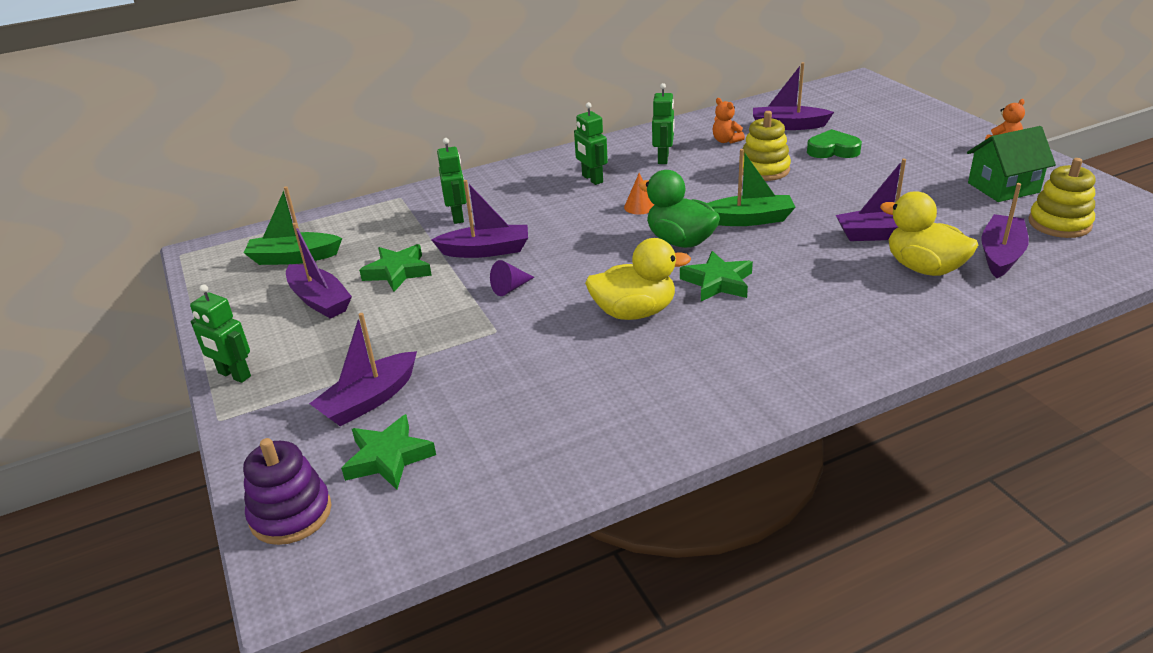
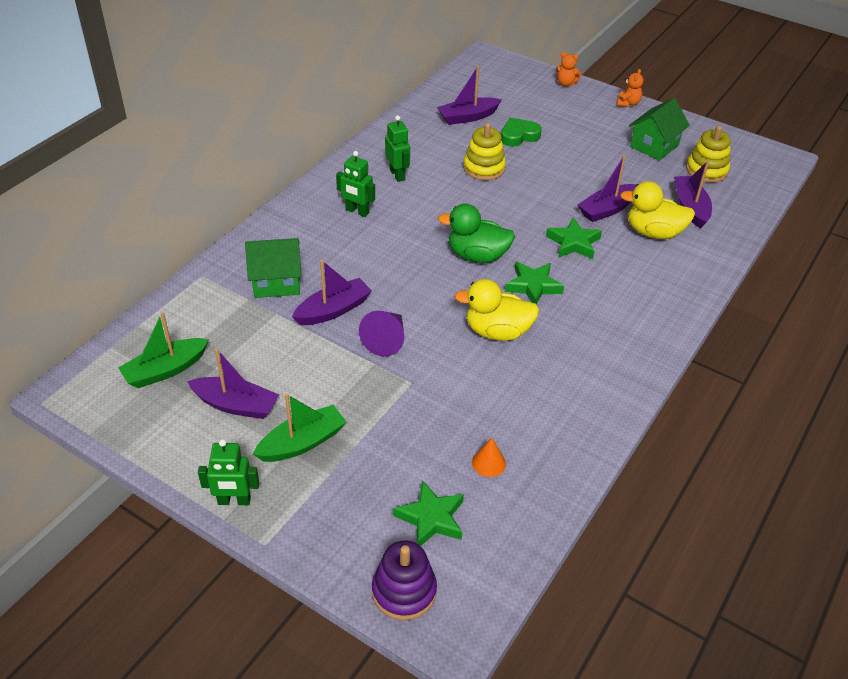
camera: 35 degrees left, 10 degrees up
(369, 400) = (370, 478): purple boat -> none
(398, 272) = (277, 354): green star -> green star (573, 243)
(458, 217) = (276, 282): green robot -> green house
(510, 288) = (386, 340): purple cone -> purple cone, size x1.56
(634, 312) = (497, 332): yellow duck -> yellow duck turned 135 degrees counterclockwise
(639, 206) = (419, 230): orange cone -> orange cone (488, 463)
(726, 141) = (432, 144): orange teddy bear -> orange teddy bear (566, 83)
(748, 220) = (510, 221): green boat -> green boat (302, 443)

